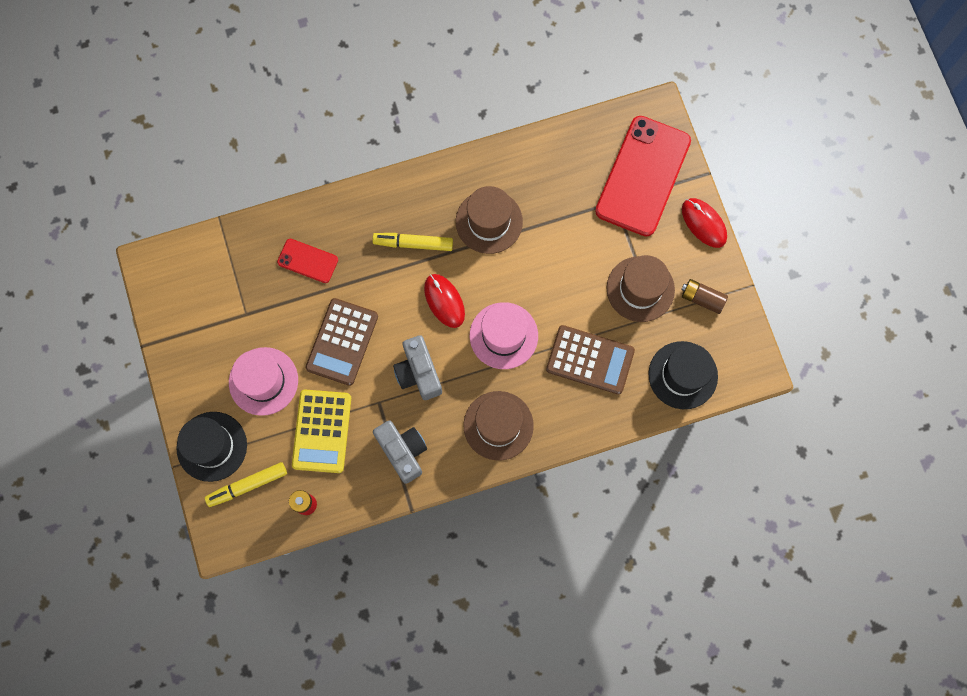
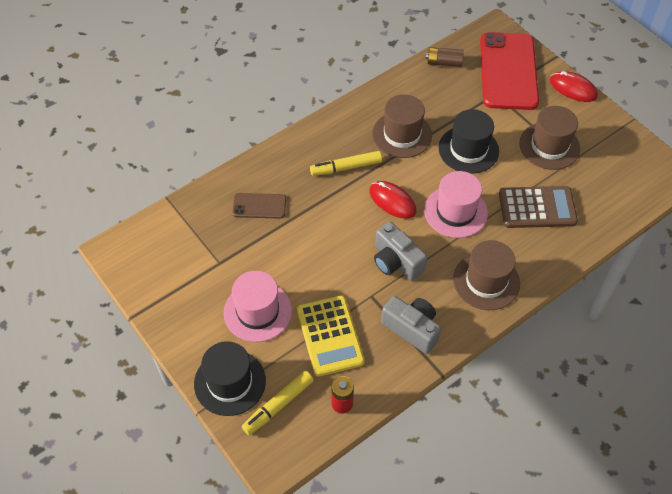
camera: 20 degrees left, 20 degrees down
(307, 261) = (259, 206): red phone -> brown phone
(342, 342) = (317, 258): brown calculator -> none
(683, 375) = (618, 196): black hat -> black hat (468, 149)
(702, 298) = (601, 138): brown battery -> brown battery (444, 63)

